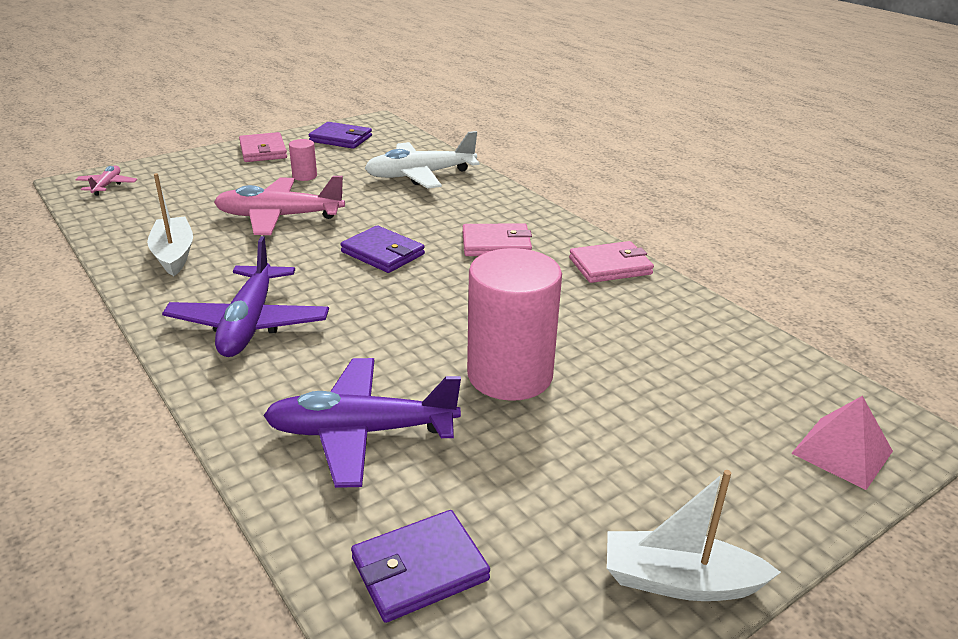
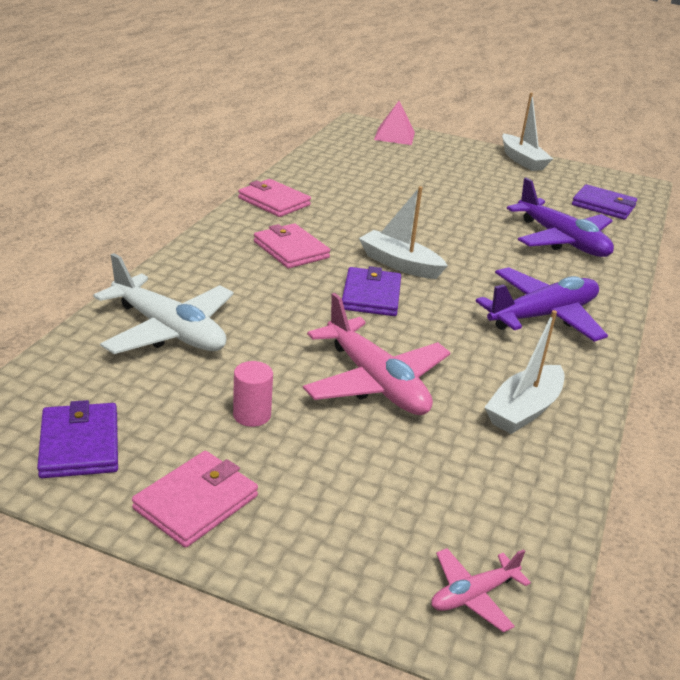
camera: 125 degrees left, 0 degrees up
(420, 287) = (400, 264): none -> white boat
(510, 375) = (452, 212): pink cylinder -> none

